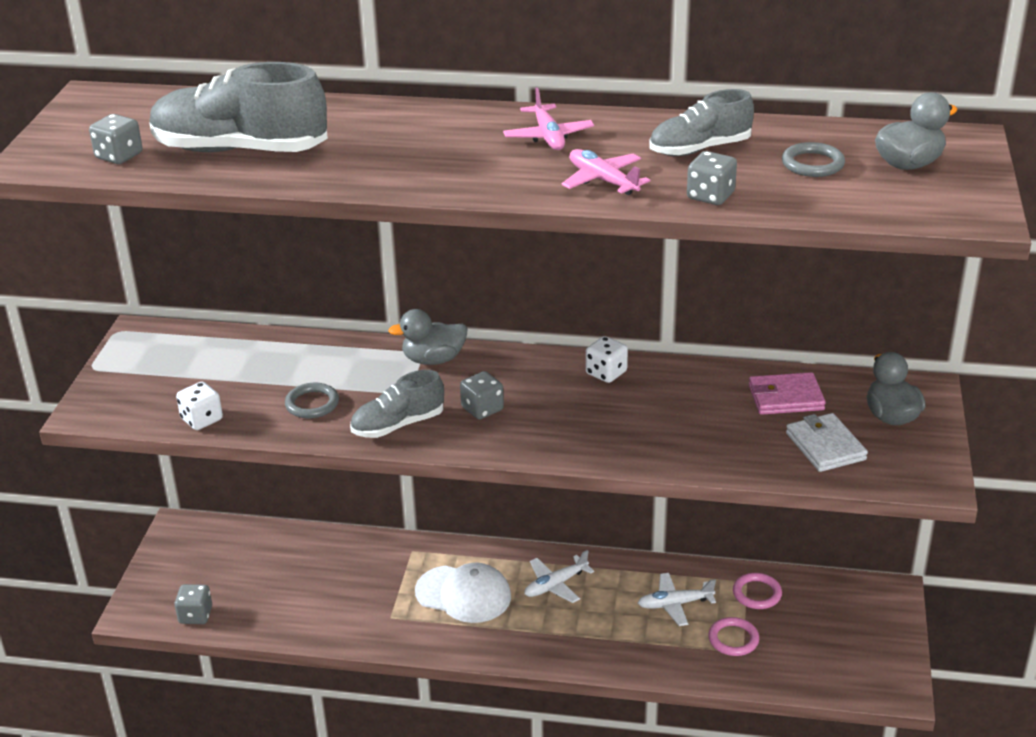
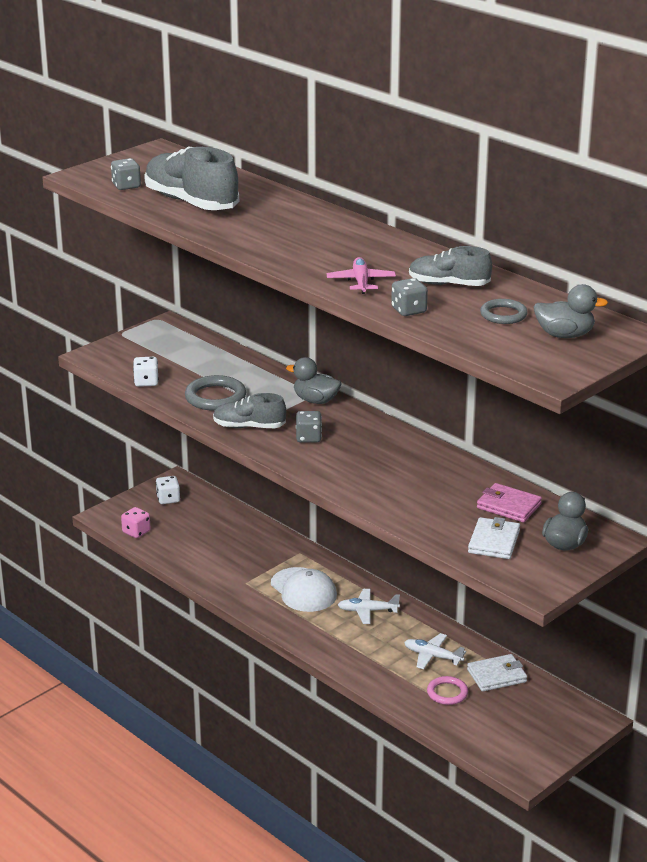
camera: 35 degrees right, 5 degrees down
(195, 615) = (136, 532): grey dice -> pink dice
(312, 404) = (215, 397): grey ring -> grey ring, size x1.58
(548, 136) = (371, 249): pink plane -> none
(606, 373) = (411, 448): white dice -> white dice (168, 499)
(757, 593) = (496, 676): pink ring -> white wallet

